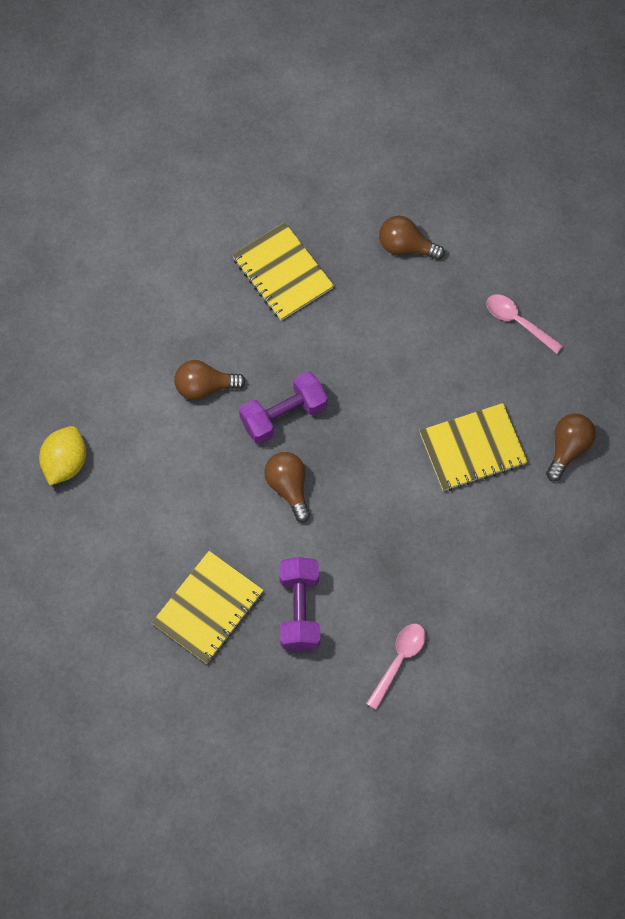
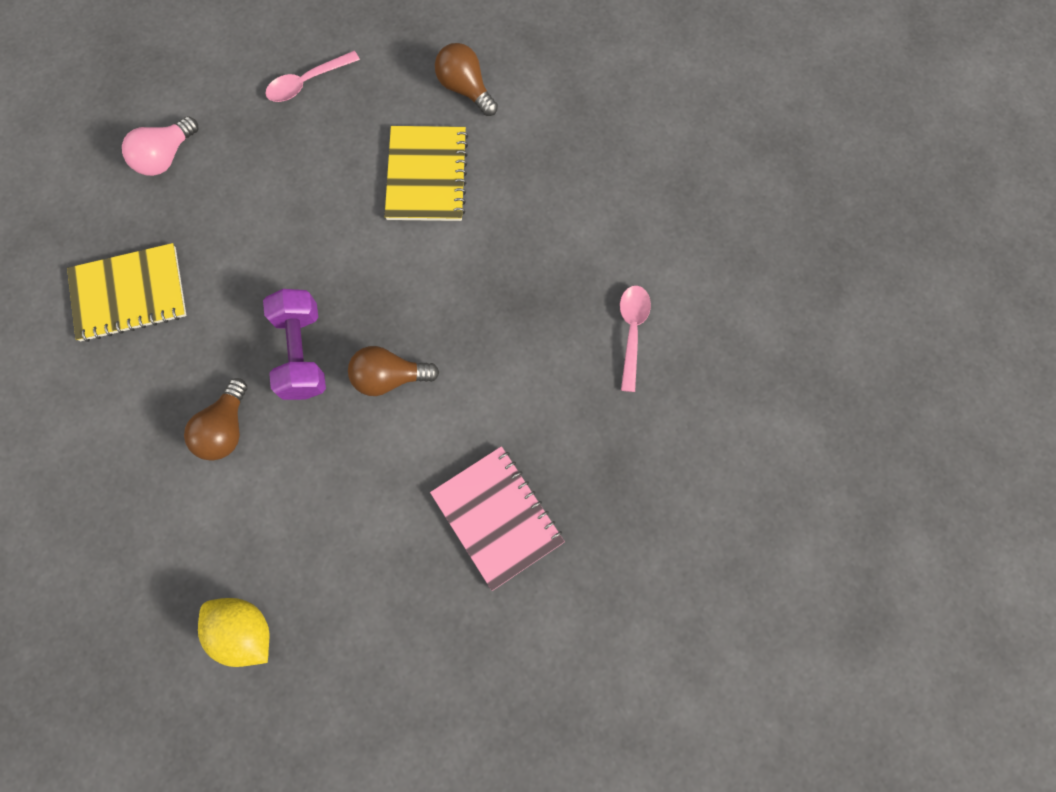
camera: 70 degrees left, 5 degrees up
(208, 608) = (497, 517): yellow notebook -> pink notebook
(300, 609) = (537, 415): purple dumbbell -> none
(399, 661) = (632, 332): pink spoon -> pink spoon turned 45 degrees clockwise
(406, 246) = (166, 157): brown light bulb -> pink light bulb

